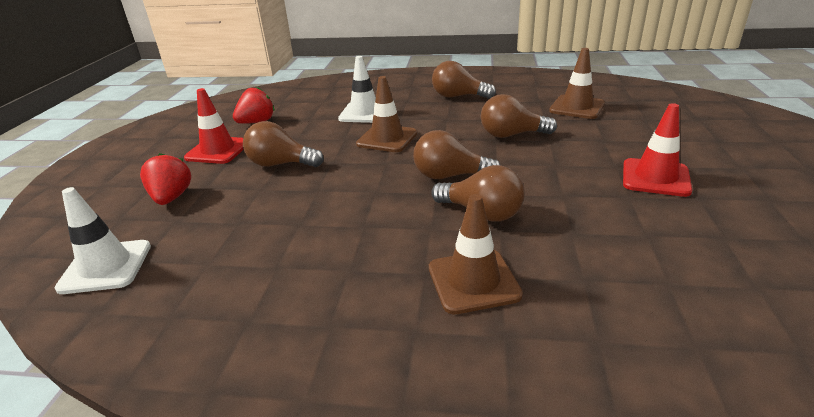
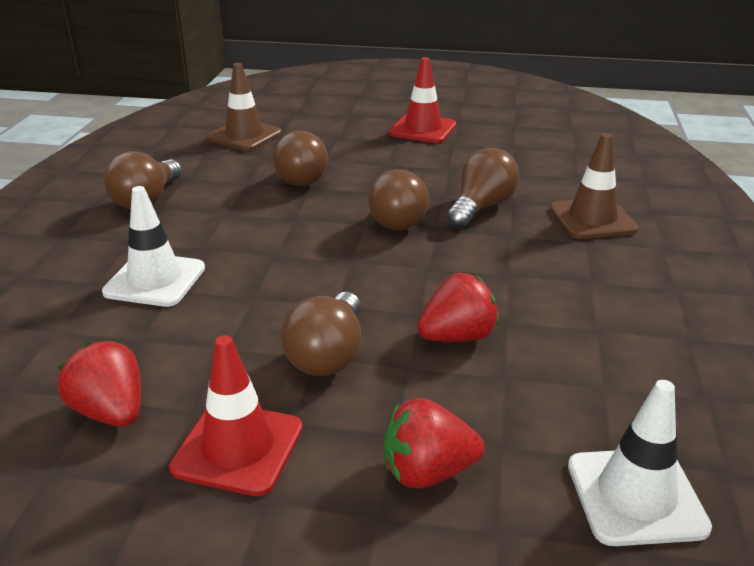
camera: 90 degrees left, 0 degrees up
(286, 204) = (457, 336): none -> red strawberry
(387, 139) = (273, 259): brown traffic cone -> none

